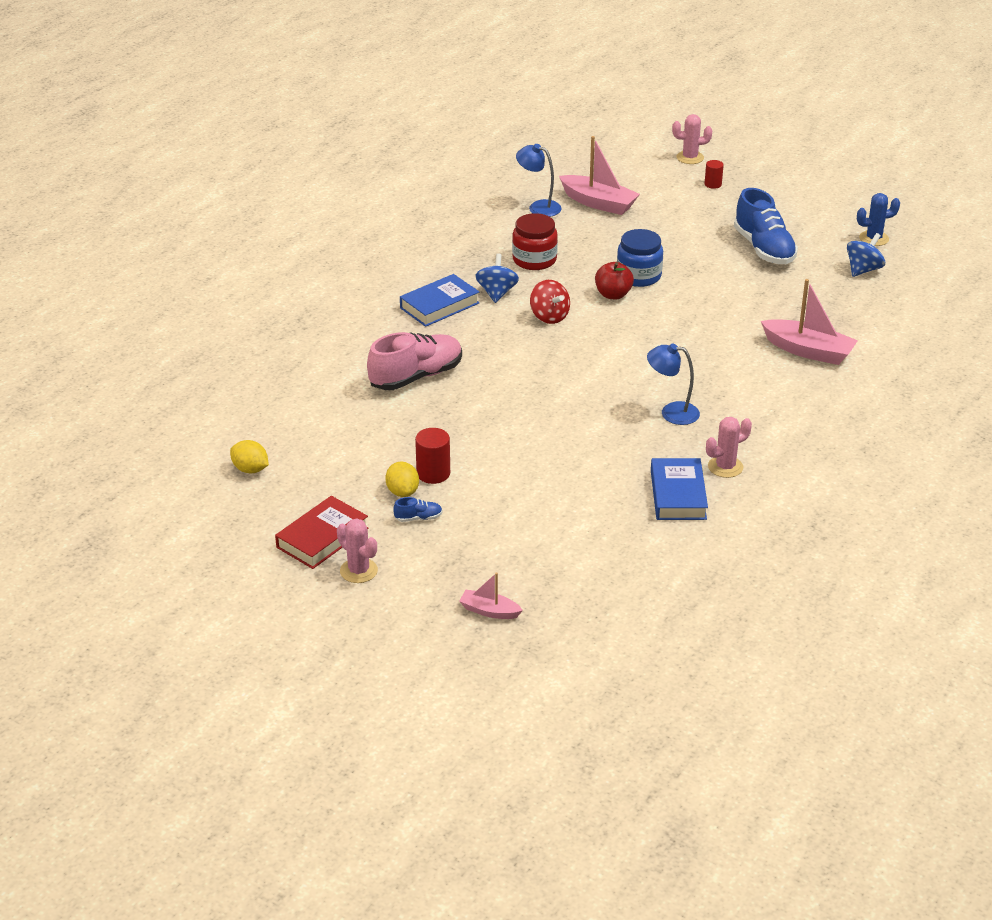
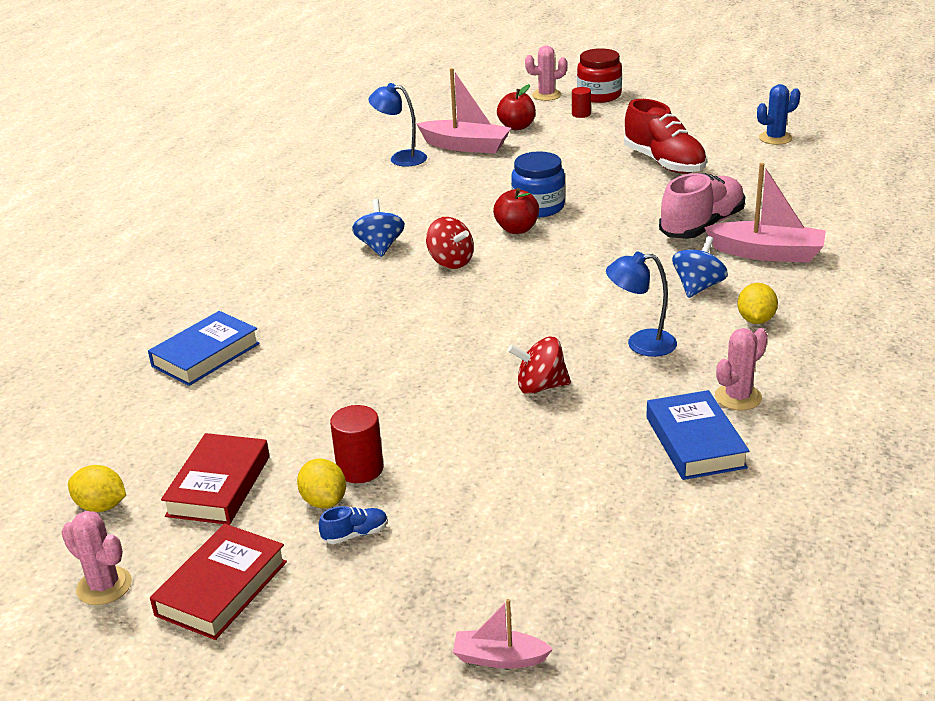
camera: 10 degrees left, 5 degrees down
(332, 469) = (218, 486): none -> red book
(358, 571) = (286, 630): pink cactus -> pink cactus (104, 586)
(416, 376) = (306, 352): pink shoe -> pink shoe (702, 226)
(439, 305) = (315, 269): blue book -> blue book (206, 355)
(534, 260) = (413, 208): red jar -> red jar (599, 95)
(582, 434) = (540, 387): none -> red spinning top
(650, 189) = (517, 127): none -> red apple
(764, 249) = (664, 163): blue shoe -> red shoe
(769, 407) = (755, 320): none -> yellow lemon
(863, 270) = (781, 167): blue spinning top -> blue spinning top (698, 287)

